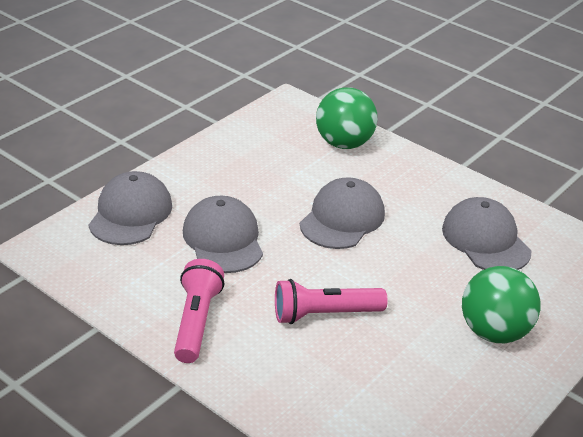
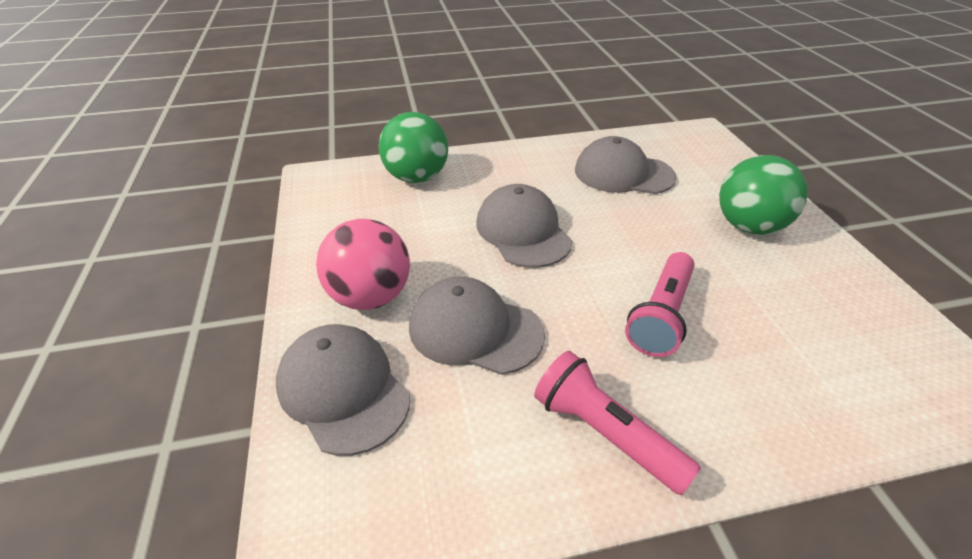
camera: 50 degrees left, 5 degrees up
(206, 186) = (370, 296): none -> pink ball

